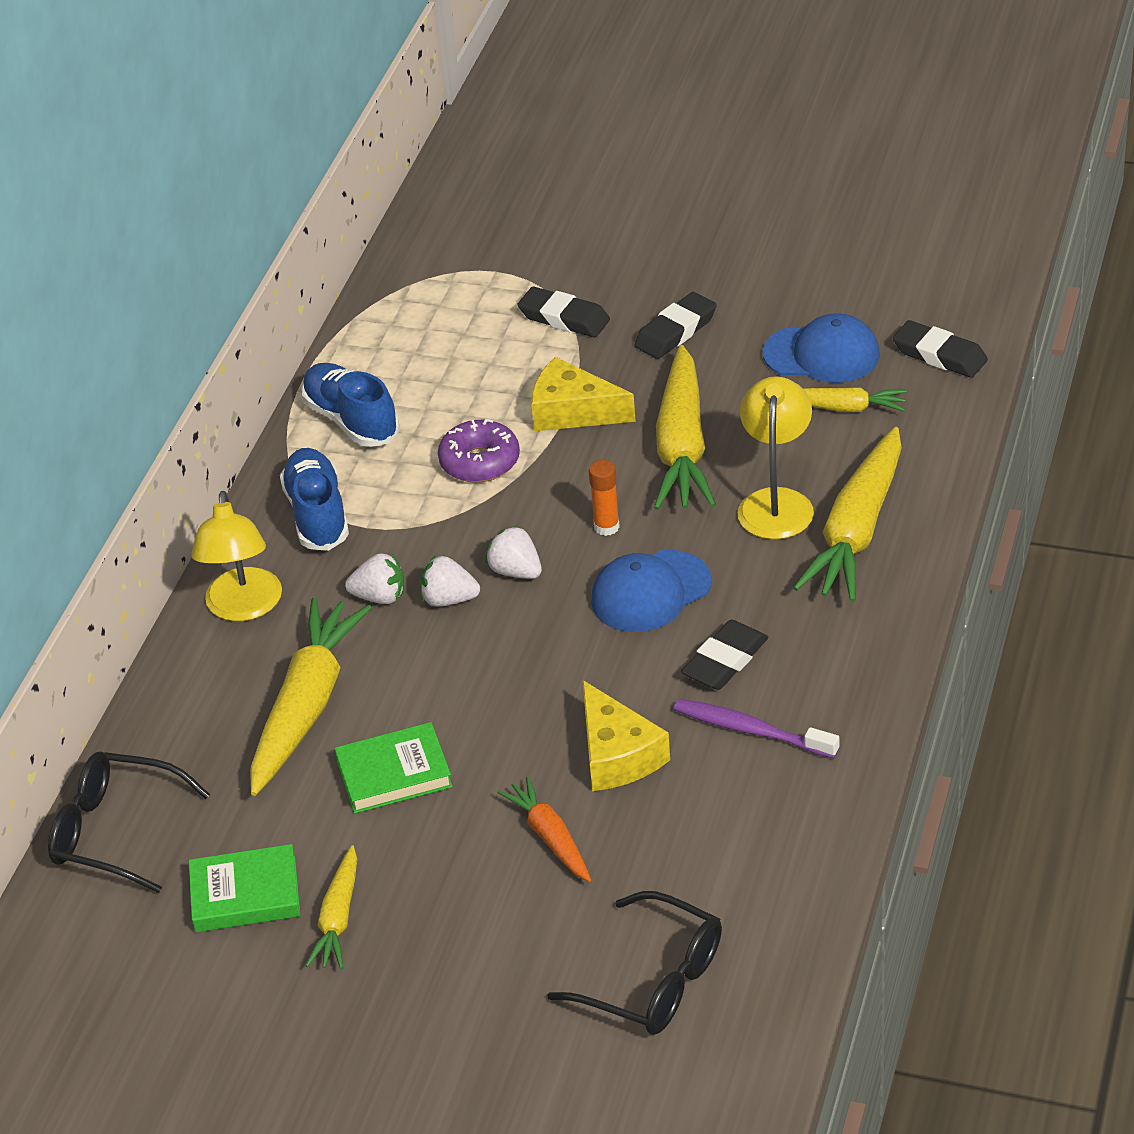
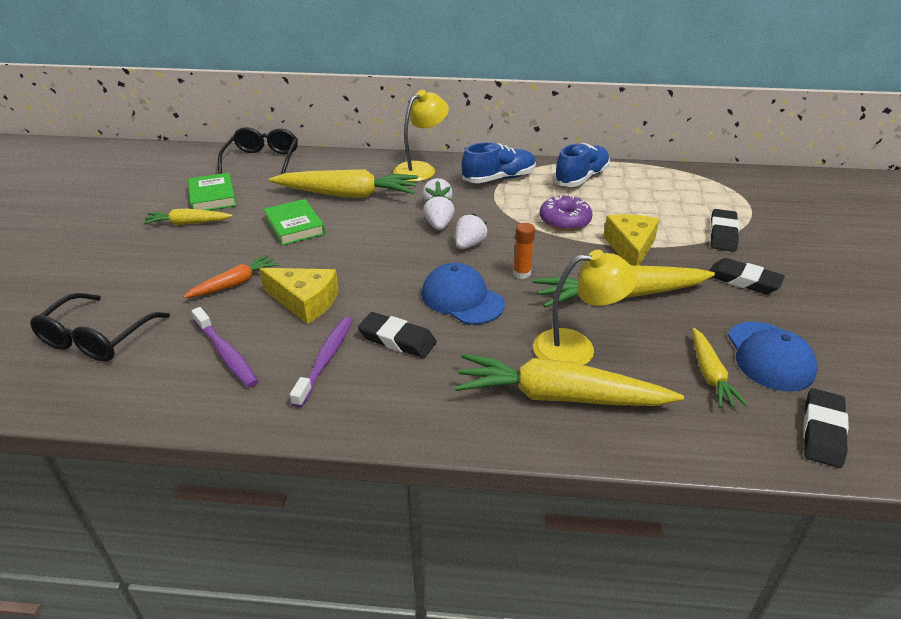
camera: 75 degrees right, 5 degrees down
(244, 607) = (421, 169): yellow lamp -> yellow lamp turned 150 degrees clockwise
(617, 754) = (305, 301): yellow cheese -> yellow cheese turned 120 degrees counterclockwise
(717, 832) = (226, 353): none -> purple toothbrush

